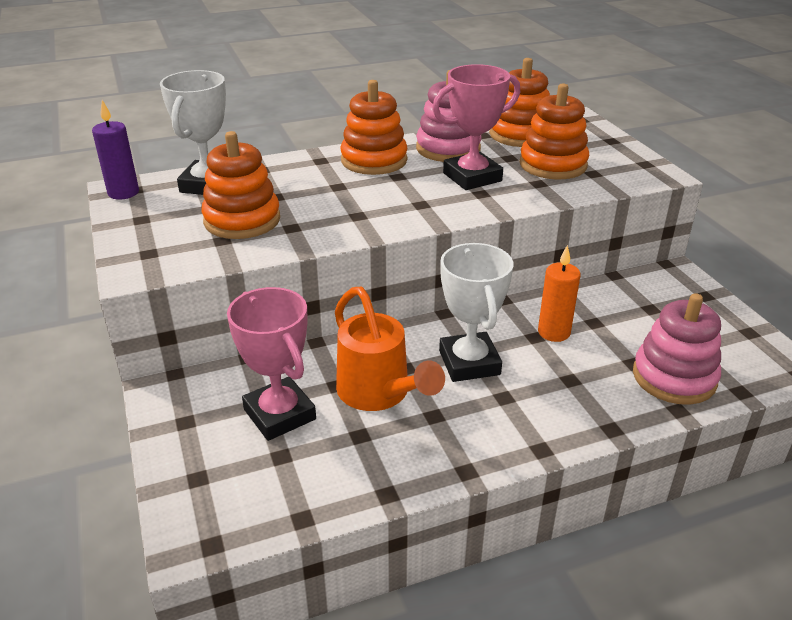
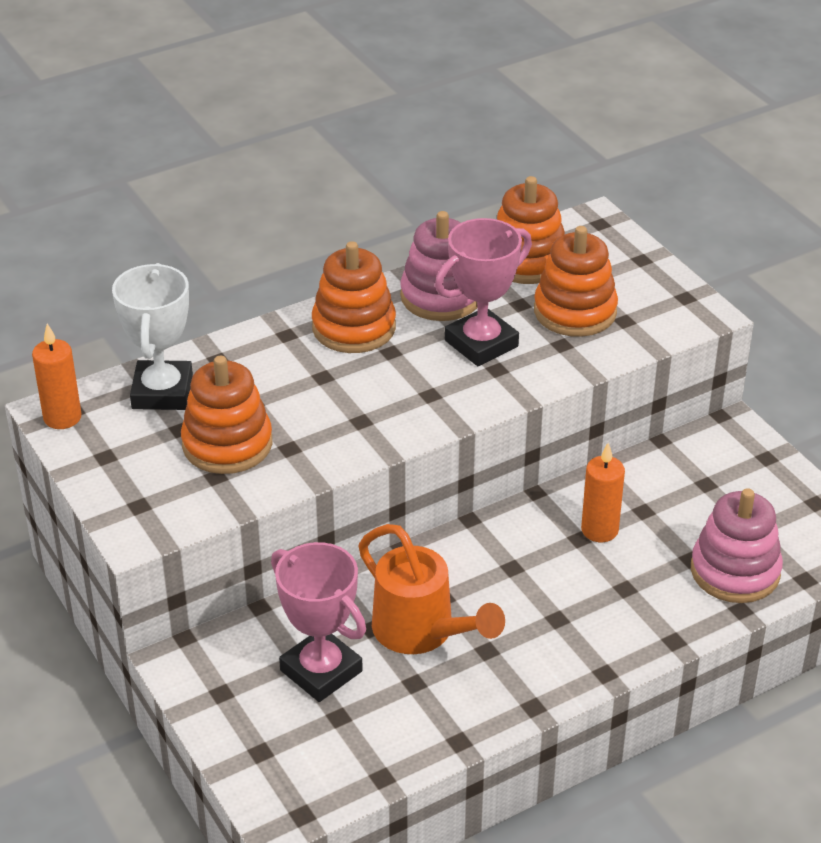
camera: 10 degrees left, 5 degrees up
(123, 193) = (62, 417): purple candle -> orange candle
(469, 363) = (512, 581): white trophy -> none

